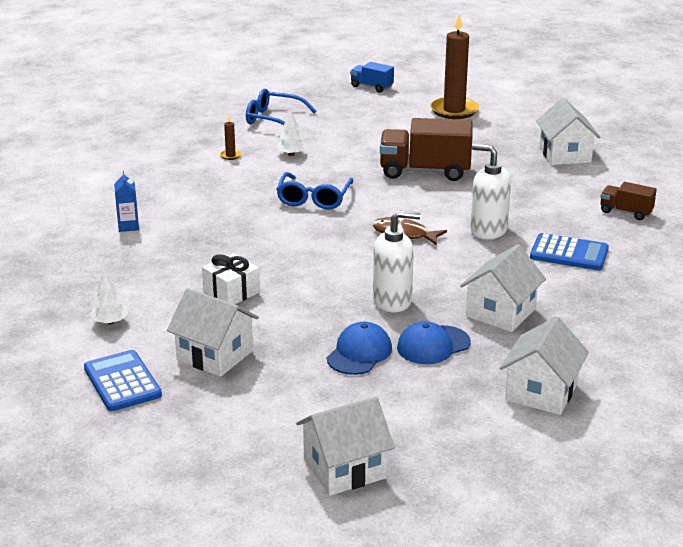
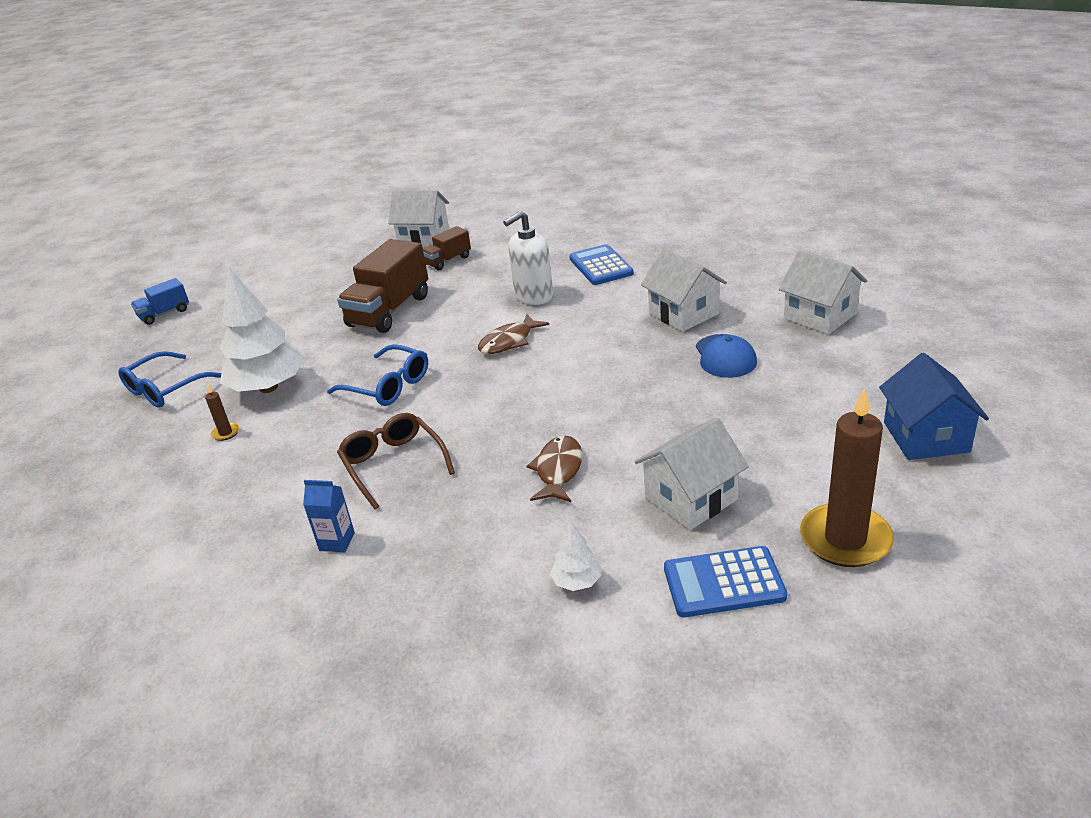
camera: 65 degrees left, 5 degrees up
(216, 225) = (393, 464): none -> brown glasses
(231, 292) = (558, 470): white gift -> brown fish
(291, 154) = (268, 388): white tree -> white tree, size x2.23
(344, 469) = (926, 437): white house -> blue house
(359, 353) = (723, 400): blue cap -> none
(392, 301) = (634, 367): white soap dispenser -> none
(454, 110) = (276, 276): brown candle -> brown candle (845, 539)
(569, 253) = (600, 266): blue calculator -> blue calculator turned 60 degrees counterclockwise
(626, 212) = (548, 231): brown truck -> brown truck (448, 261)

